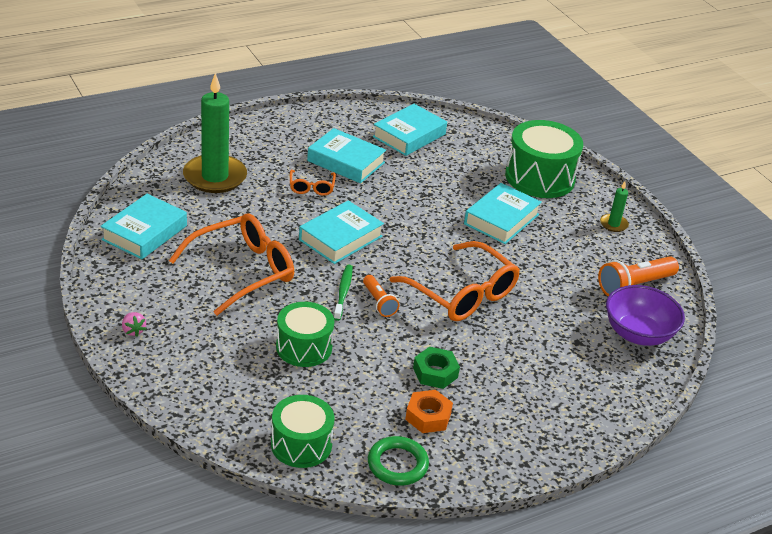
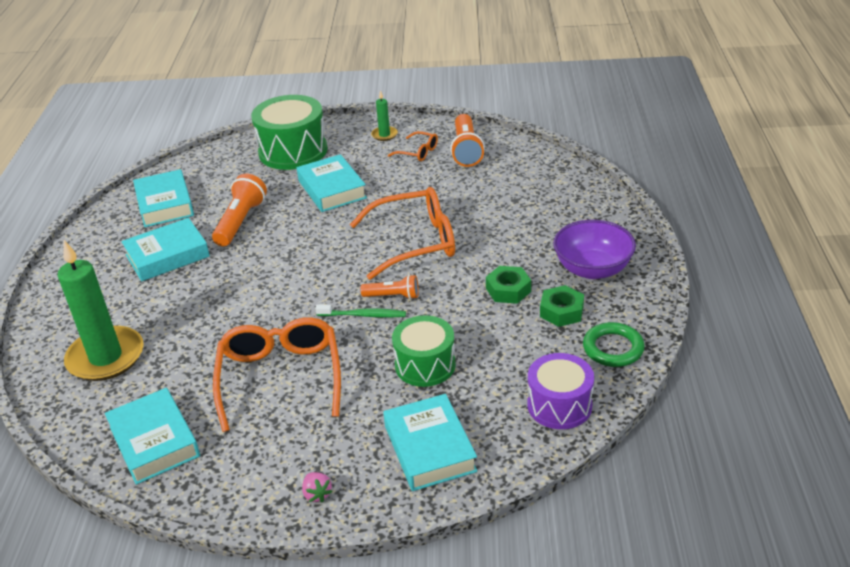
camera: 55 degrees left, 0 degrees up
(133, 331) = (317, 494): pink strawberry -> pink strawberry turned 60 degrees clockwise
(301, 444) = (559, 405): green drum -> purple drum
(311, 187) = (187, 290): orange glasses -> orange glasses (418, 152)
(340, 238) = (282, 293): turquoise book -> turquoise book (430, 448)
(343, 292) = (363, 315): green toothbrush -> green toothbrush turned 150 degrees clockwise
(416, 183) = (241, 221): none -> orange flashlight
(428, 416) = (561, 311): orange nut -> green nut
(638, 334) = (523, 167): purple bowl -> purple bowl (592, 269)

